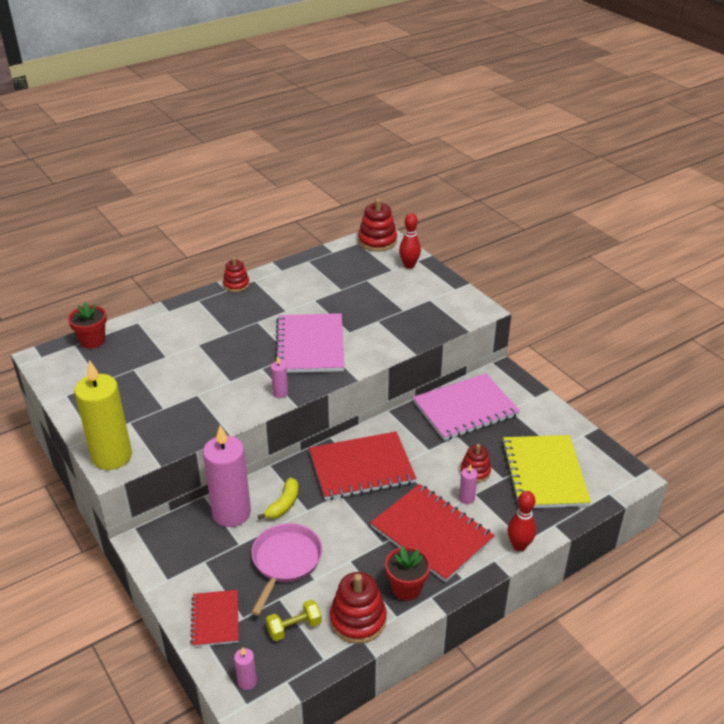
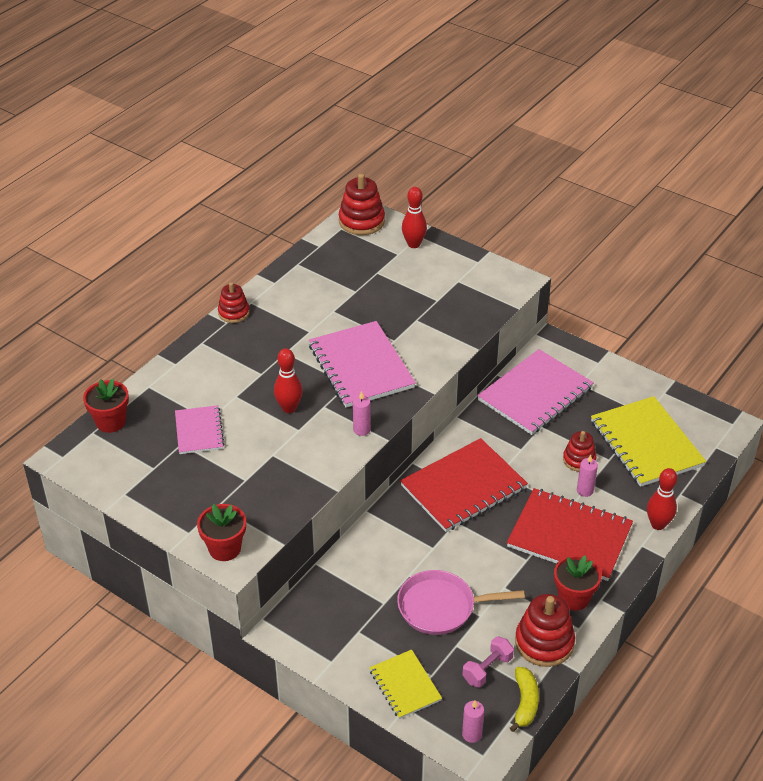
camera: 20 degrees left, 5 degrees up
(112, 456) = (225, 548): yellow candle -> red flower pot
(153, 363) = (199, 431): none -> pink notebook
(215, 619) = (405, 685): red notebook -> yellow notebook
(231, 513) = (356, 573): pink candle -> none
(233, 363) = (289, 408): none -> red bowling pin
(283, 504) = (405, 549): yellow banana -> yellow banana (525, 703)
(285, 561) = (441, 607): pink pan -> pink pan turned 90 degrees counterclockwise
(294, 627) = (487, 669): yellow dumbbell -> pink dumbbell

